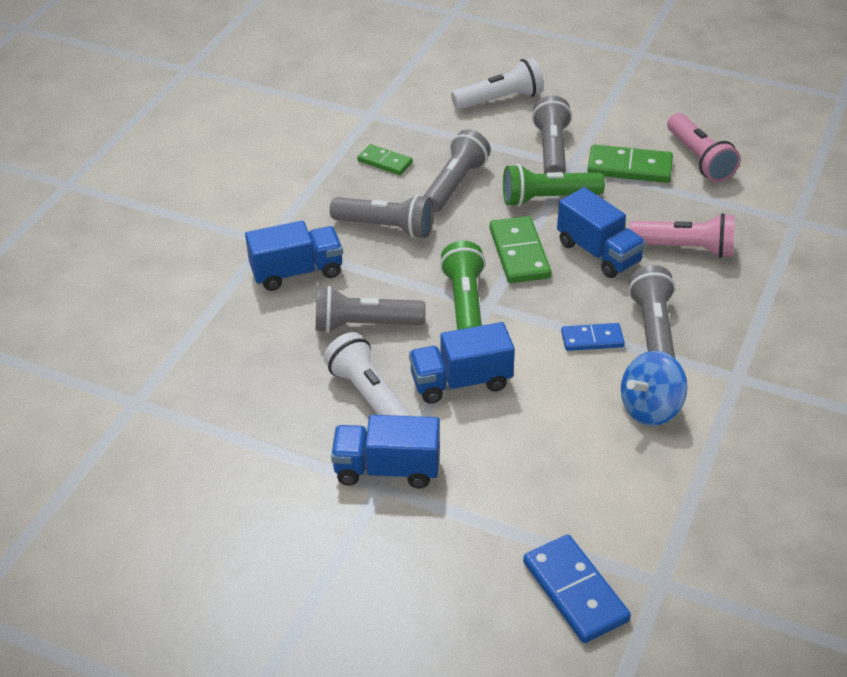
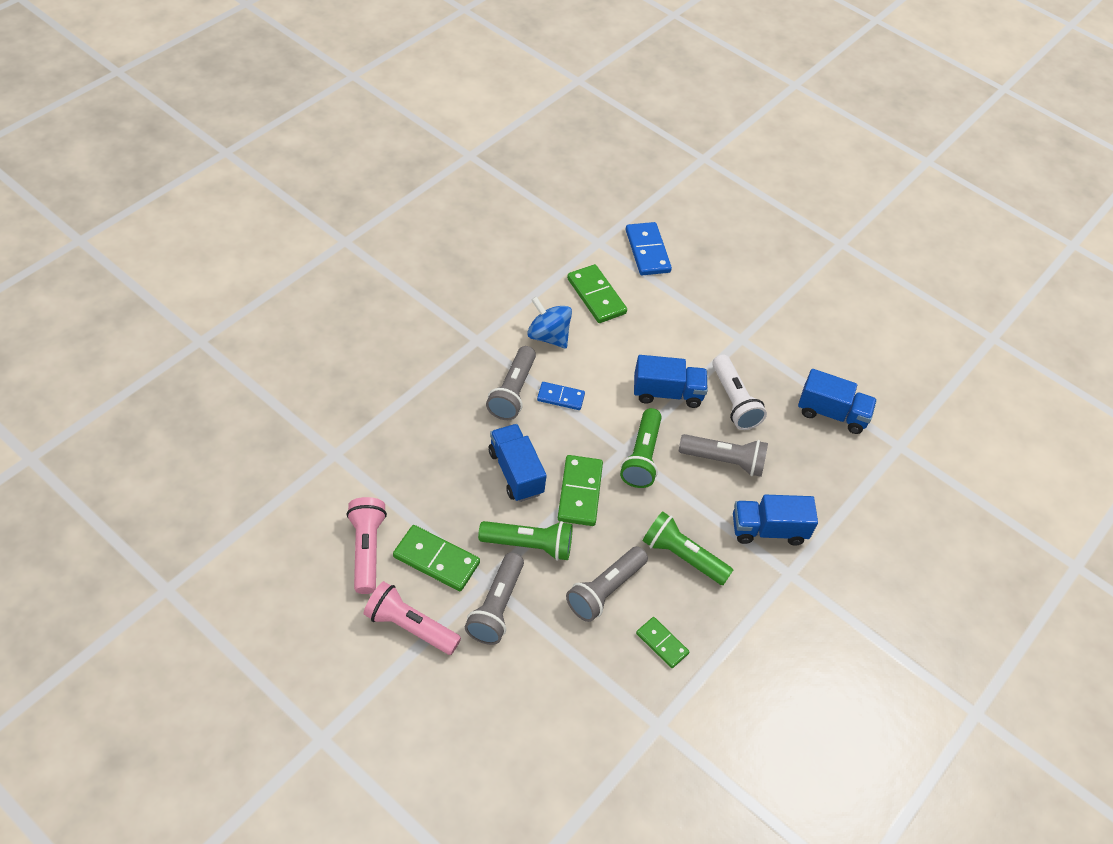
camera: 170 degrees left, 10 degrees up
(386, 227) = (682, 556): grey flashlight -> green flashlight
(387, 469) = (734, 348): blue truck -> blue truck (832, 413)
(500, 99) = (513, 704): white flashlight -> none
(617, 486) = (596, 296): none -> green domino
(650, 408) = (548, 336): blue spinning top -> blue spinning top turned 120 degrees counterclockwise
(685, 248) = (444, 455): pink flashlight -> pink flashlight (409, 626)

